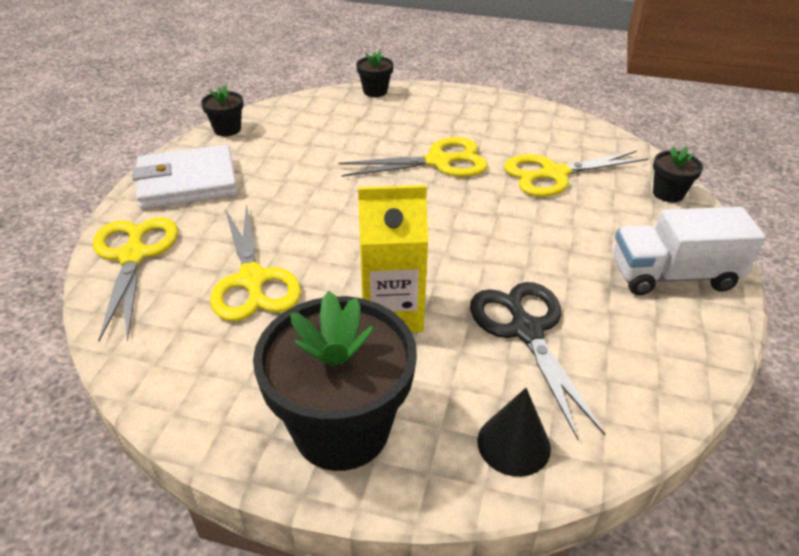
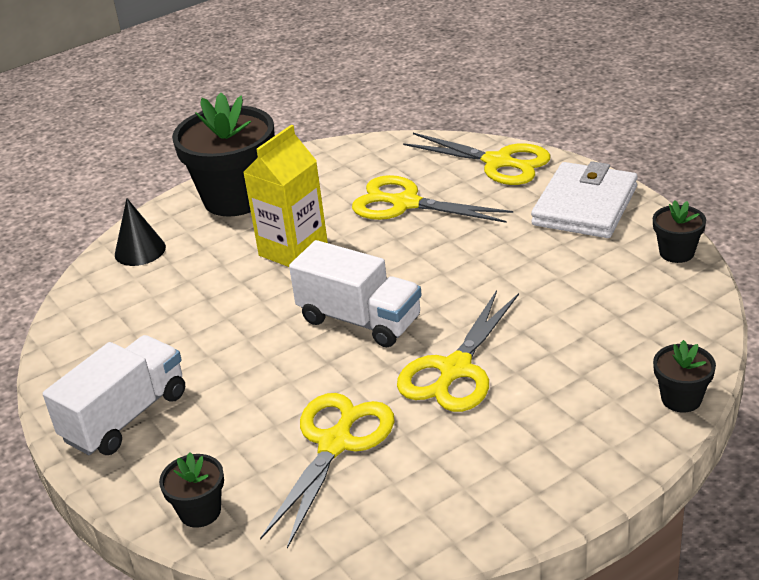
camera: 135 degrees right, 5 degrees down
(438, 222) = (360, 320): none -> white truck
(526, 330) = (196, 301): black scissors -> none

